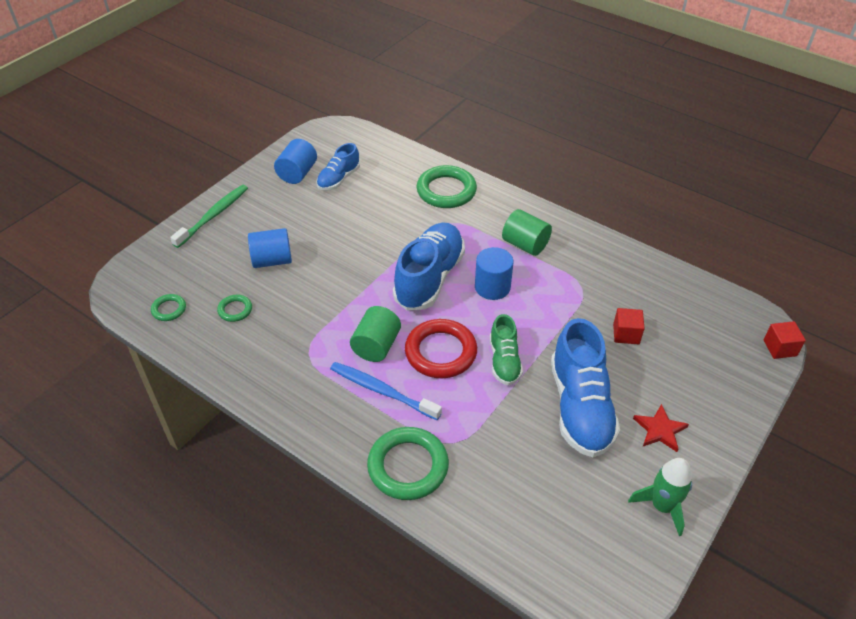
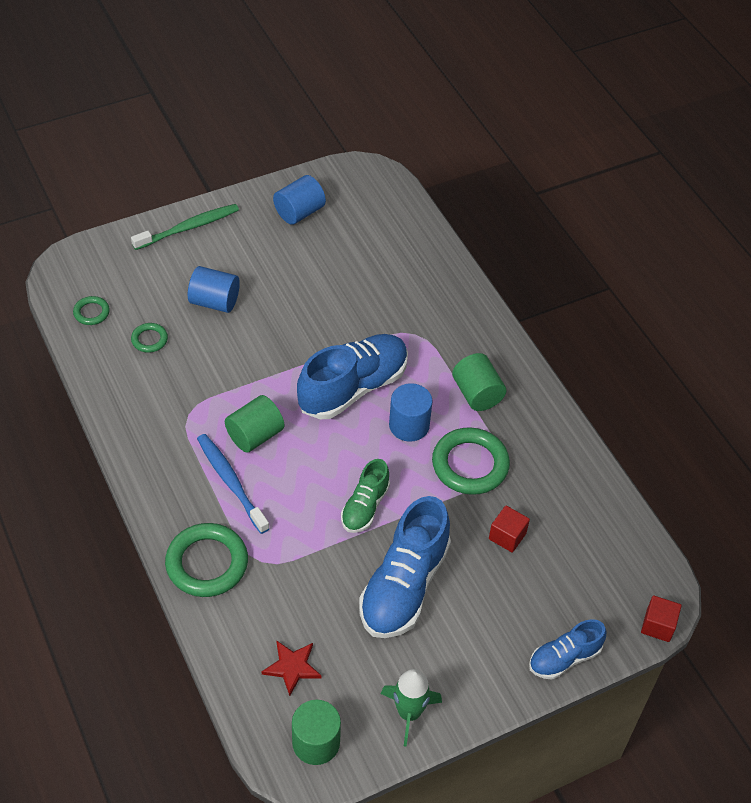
camera: 25 degrees right, 5 degrees up
(338, 179) = (337, 236): blue shoe -> blue shoe (564, 658)
(440, 352) = (311, 469): red ring -> none
(446, 191) = (439, 296): green ring -> green ring (470, 464)
(609, 572) = (316, 742): none -> green cylinder
(660, 430) = (464, 644): red star -> red star (292, 667)

